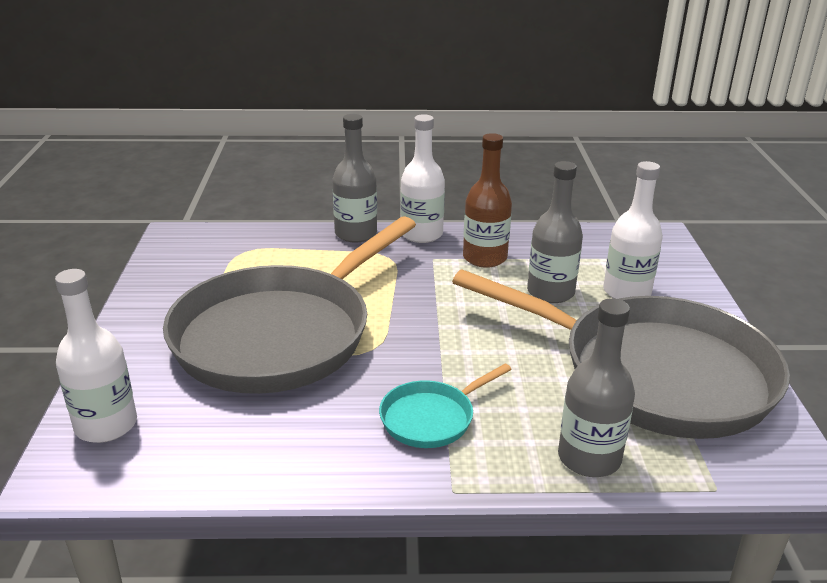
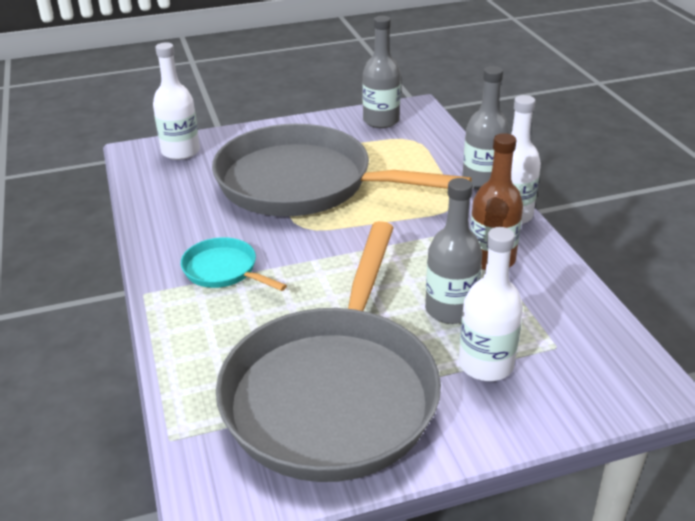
camera: 75 degrees right, 5 degrees up
(589, 458) = (195, 358): grey bottle -> grey bottle (381, 121)

